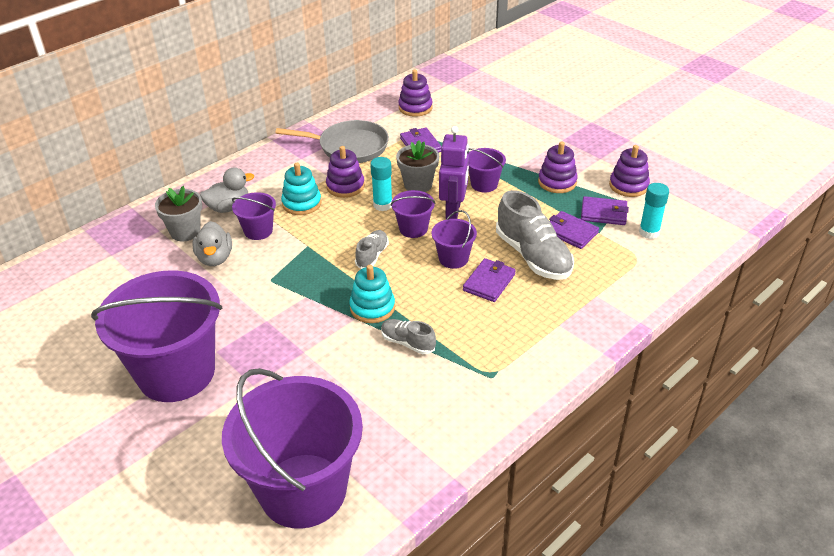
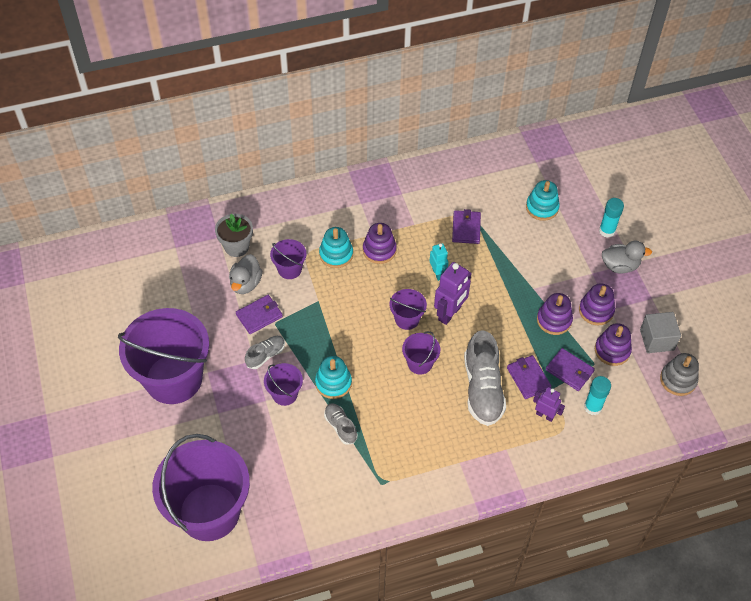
camera: 25 degrees right, 15 degrees up
(229, 207) = (279, 235): grey duck -> grey duck (620, 266)
(349, 147) = (406, 206): grey pan -> none
(372, 256) = (360, 333): grey shoe -> grey shoe (265, 355)
(382, 205) = (397, 283): turquoise glue stick -> turquoise glue stick (607, 231)
(415, 108) = (488, 181): purple stacking toy -> purple stacking toy (596, 311)
(418, 185) = (437, 273): grey flower pot -> turquoise robot
(479, 110) = (542, 208): none -> turquoise stacking toy
(484, 184) = (491, 296): purple bucket -> purple bucket (285, 394)
(489, 282) = (432, 399): purple wallet -> purple wallet (259, 316)
(610, 255) = (545, 415): none -> purple robot
(660, 165) = (657, 340): none -> grey cube
(704, 186) = (678, 380): none -> grey stacking toy

